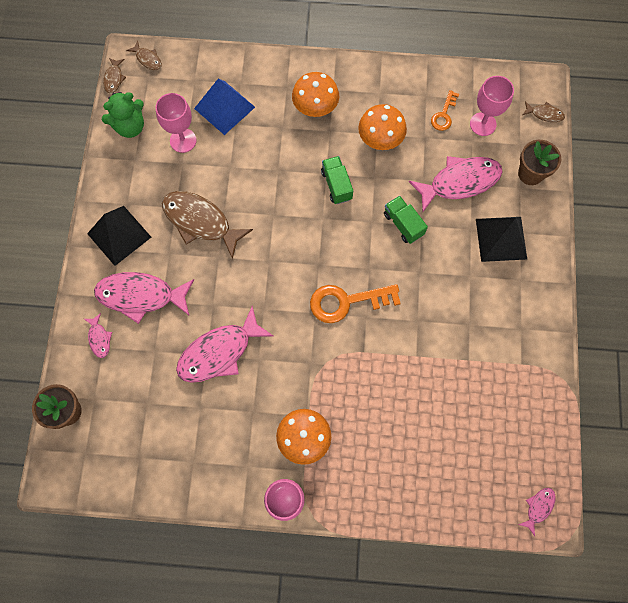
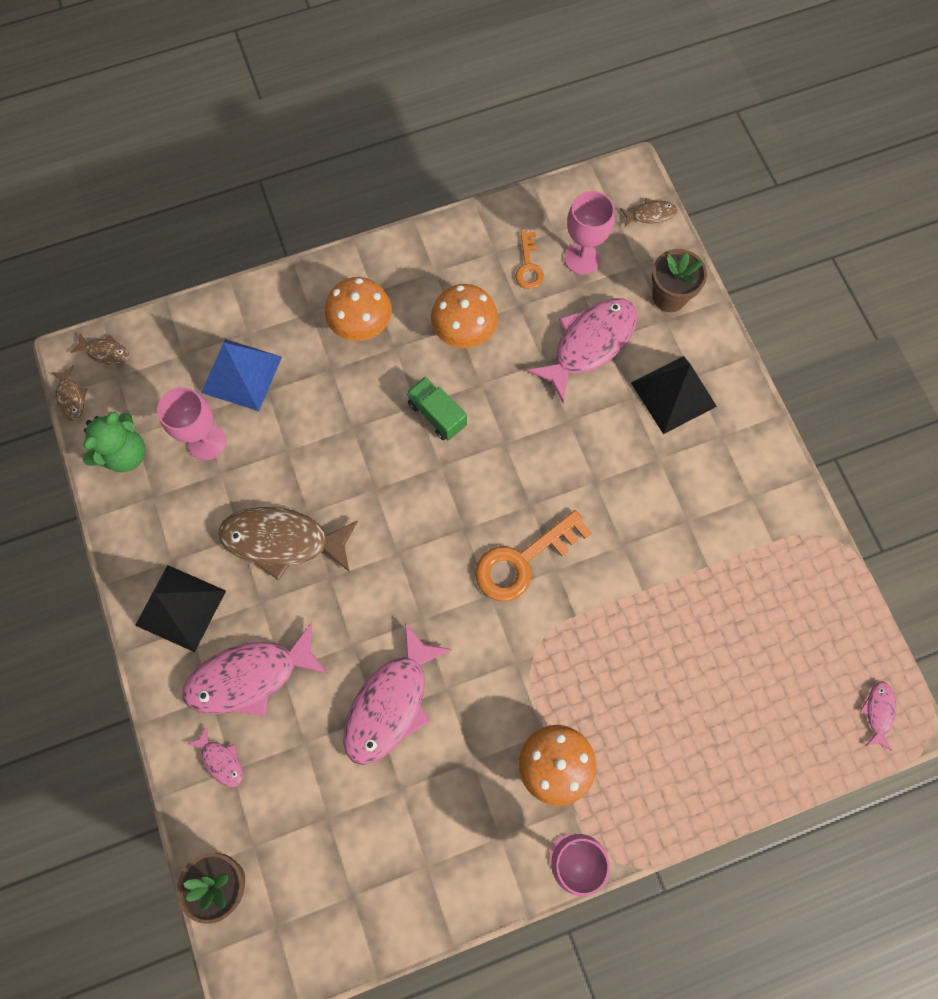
camera: 25 degrees left, 0 degrees up
(403, 224) = (545, 429): green truck -> none

